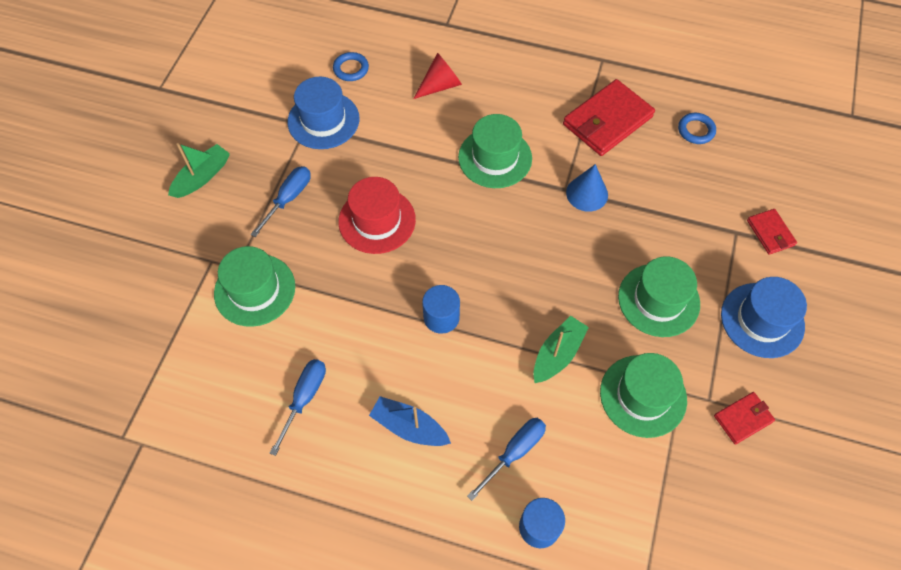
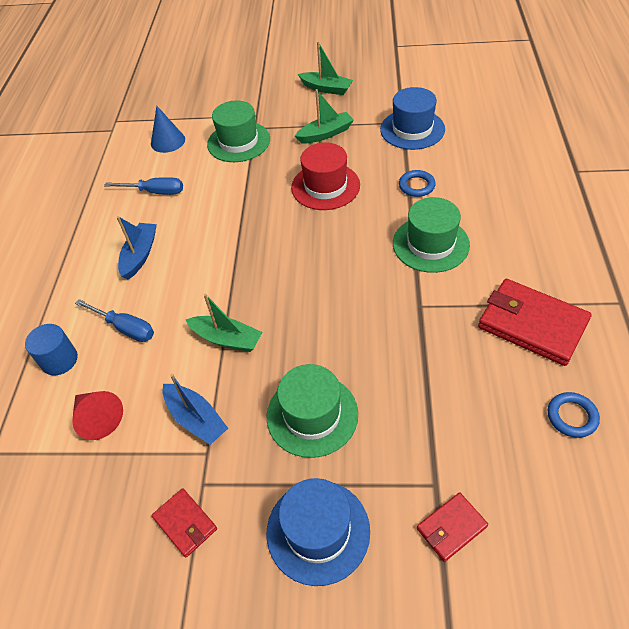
camera: 80 degrees right, 10 degrees down
(288, 199) = (325, 134): blue screwdriver -> green boat
(351, 69) = (477, 128): blue ring -> blue ring (416, 186)
(440, 85) = (495, 186): red cone -> red cone (98, 418)
(441, 317) = (244, 249): blue cylinder -> none
(587, 193) = (422, 325): blue cone -> blue cone (168, 141)
(643, 396) = (196, 419): green hat -> blue boat

